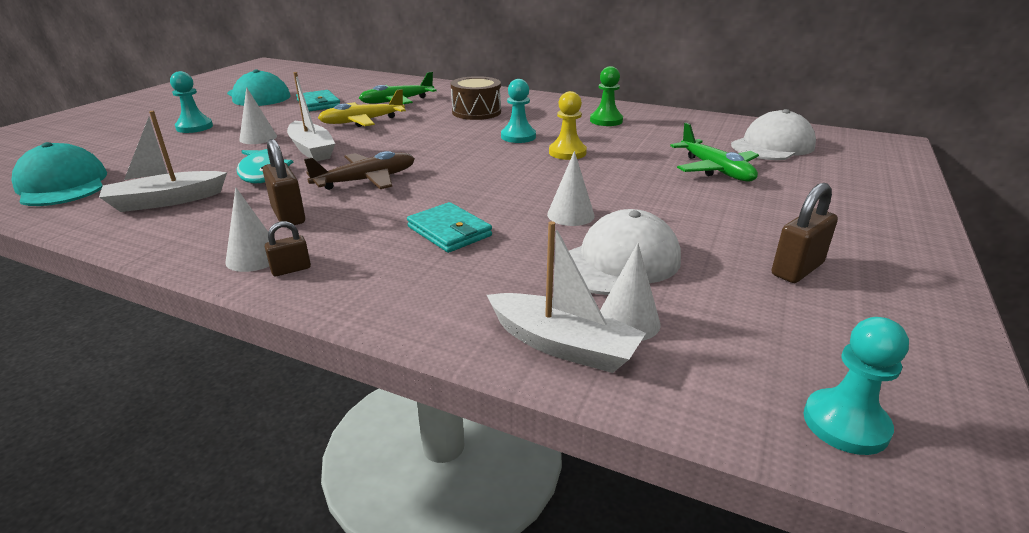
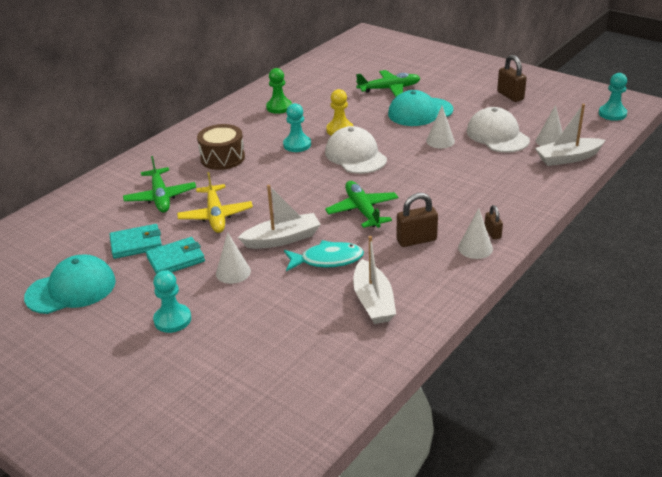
camera: 75 degrees left, 5 degrees up
(62, 185) = (315, 373): turquoise cap -> turquoise cap (420, 112)
(366, 180) = (362, 210): brown plane -> green plane
(449, 231) = (453, 180): turquoise wallet -> turquoise wallet (176, 259)
(563, 345) = (568, 158): white boat -> white boat turned 150 degrees counterclockwise
(772, 146) = (357, 64): white cap -> white cap (355, 155)

